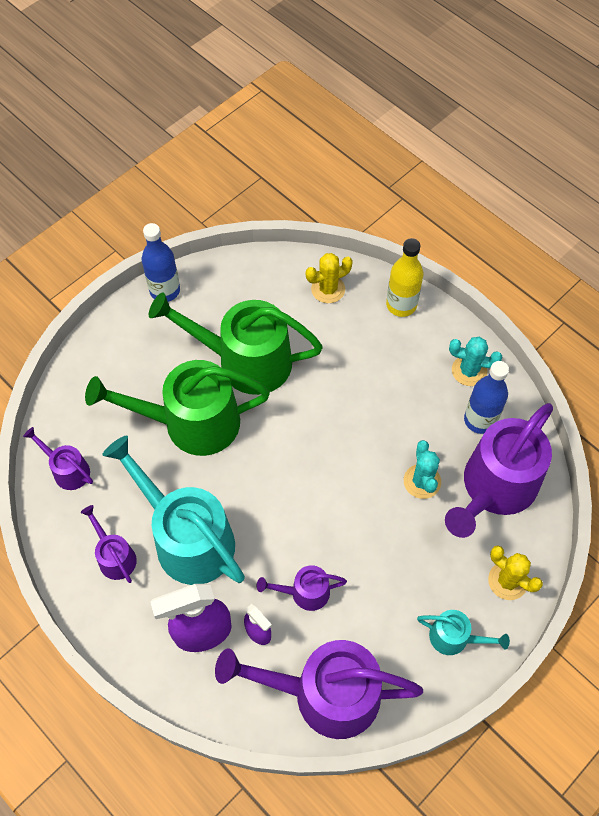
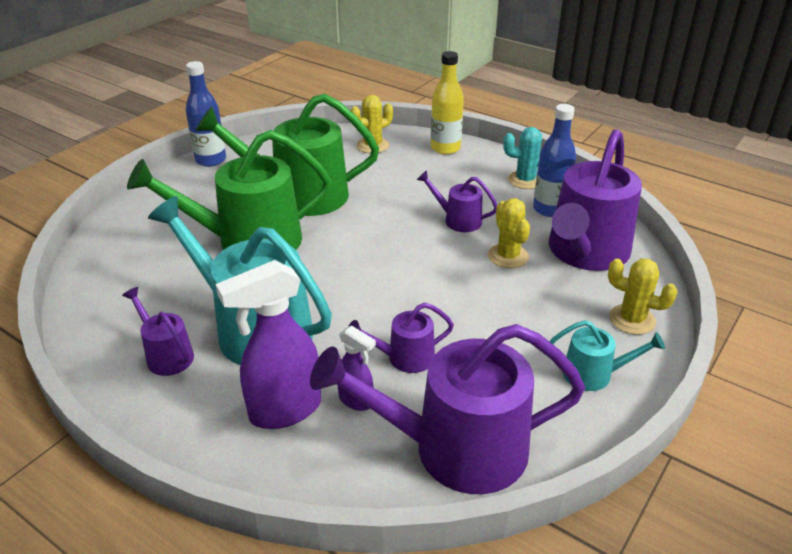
camera: 10 degrees left, 25 degrees down
(68, 470) = (108, 291): purple watering can -> purple watering can (458, 220)
(422, 481) = (508, 256): turquoise cactus -> yellow cactus

